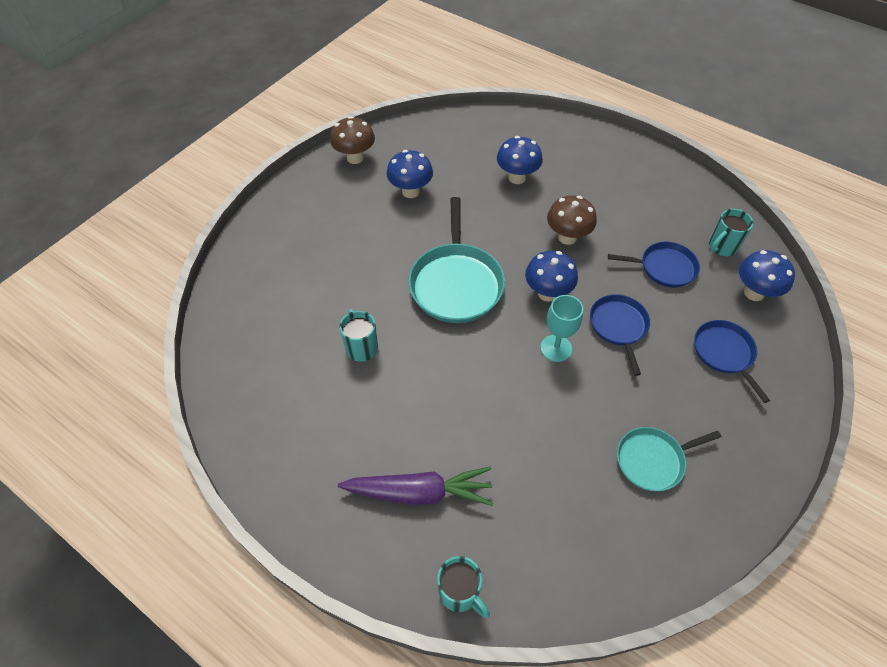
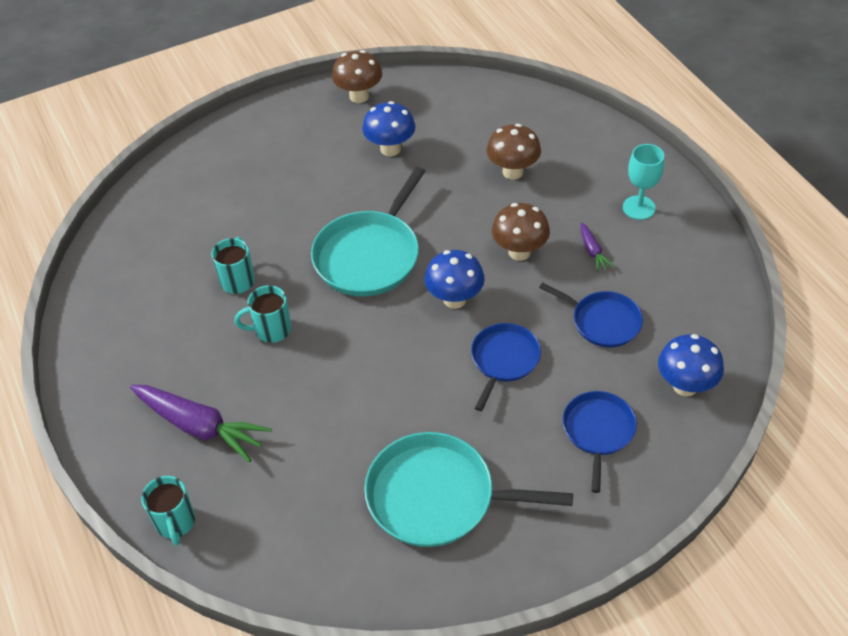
camera: 30 degrees right, 5 degrees down
(517, 178) = (512, 172): blue mushroom -> brown mushroom
(556, 348) = (422, 355): turquoise goblet -> turquoise goblet (639, 208)
(618, 217) = (592, 251): none -> purple carrot
(653, 460) = (437, 496): turquoise pan -> turquoise pan, size x1.66
(721, 247) = (688, 325): turquoise mug -> turquoise mug (271, 330)

